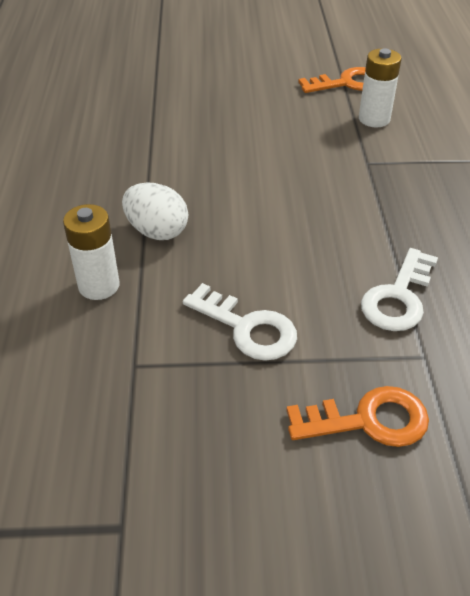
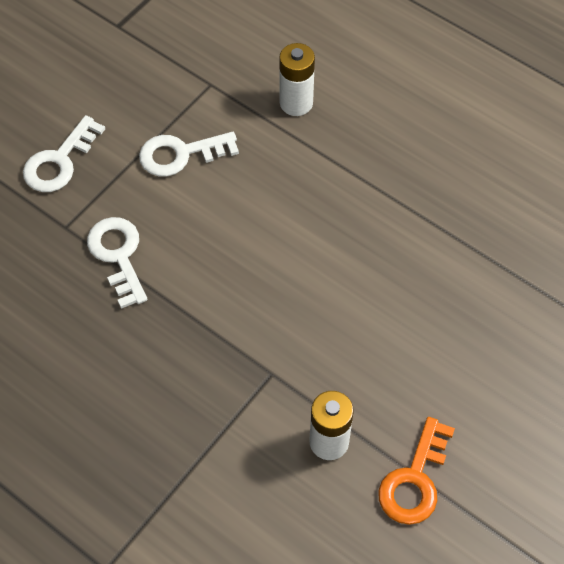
camera: 130 degrees right, 15 degrees up
(157, 231) = (322, 165): white egg -> none
(368, 420) = (59, 161): orange key -> white key

